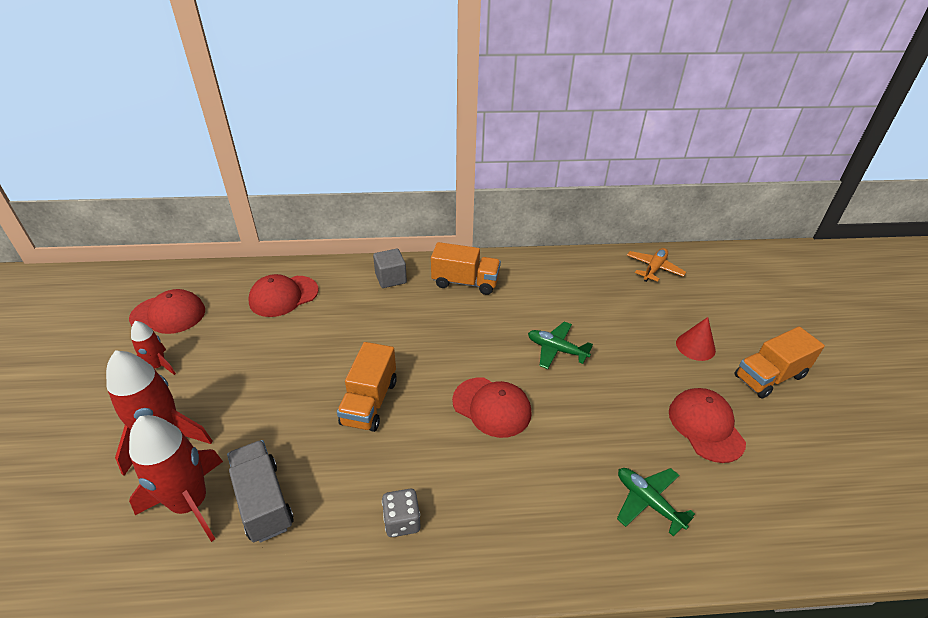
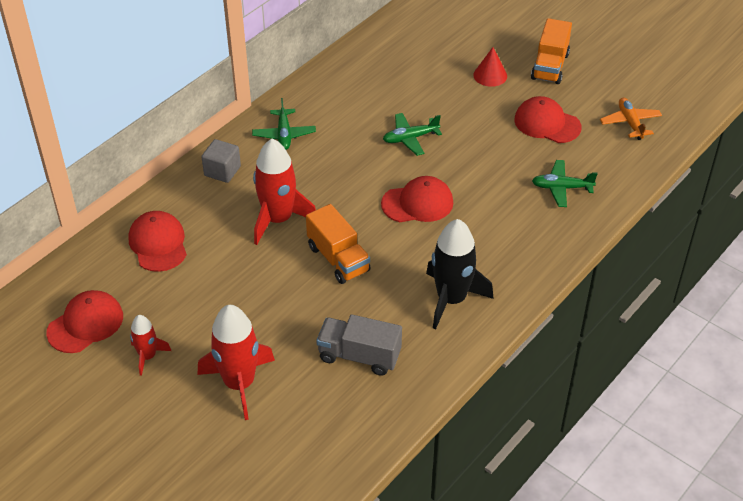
camera: 45 degrees left, 5 degrees up
(190, 503) = (317, 393): red rocket -> red rocket (278, 219)
(283, 296) = (158, 243): red cap -> red cap turned 150 degrees clockwise
(402, 521) = (451, 299): grey dice -> black rocket
(465, 282) = (284, 134): orange truck -> green plane
(654, 269) = (403, 33): orange plane -> orange plane (630, 123)

